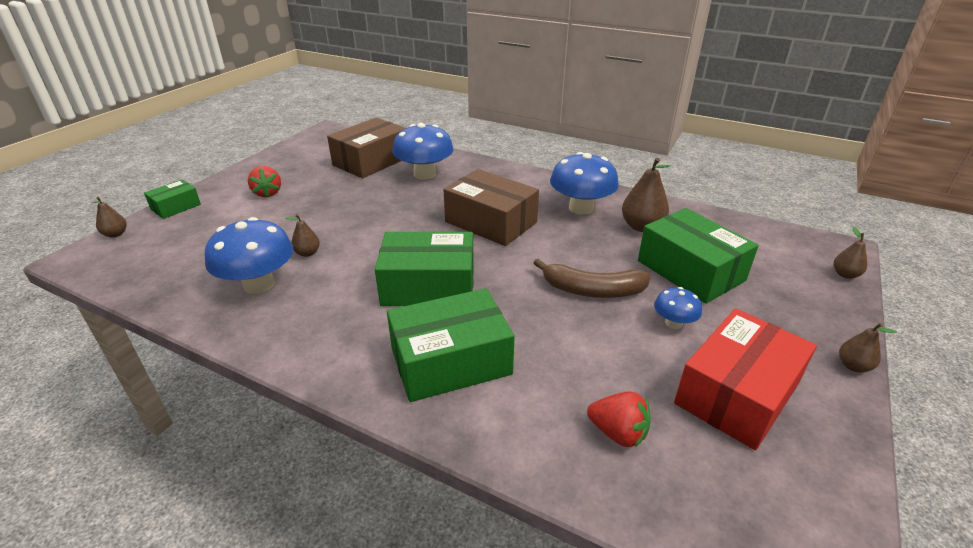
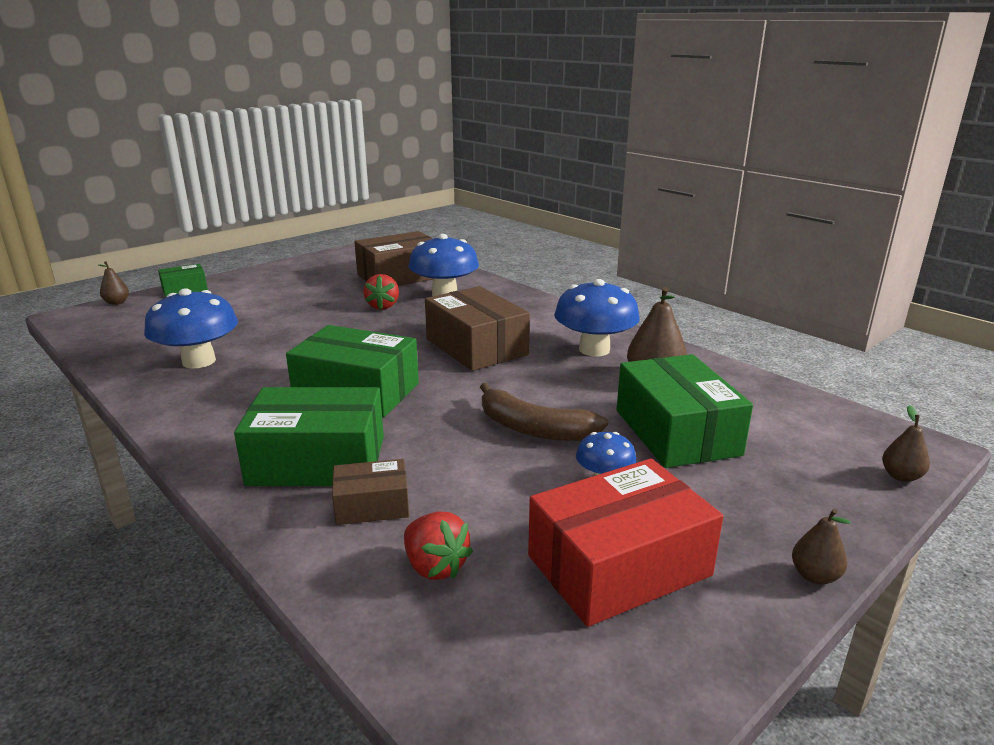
camera: 20 degrees right, 10 degrees down
(268, 193) = (275, 289): red strawberry -> red strawberry (383, 306)
(307, 253) = (265, 344): brown pear -> none
(528, 392) = (372, 505): none -> brown box

